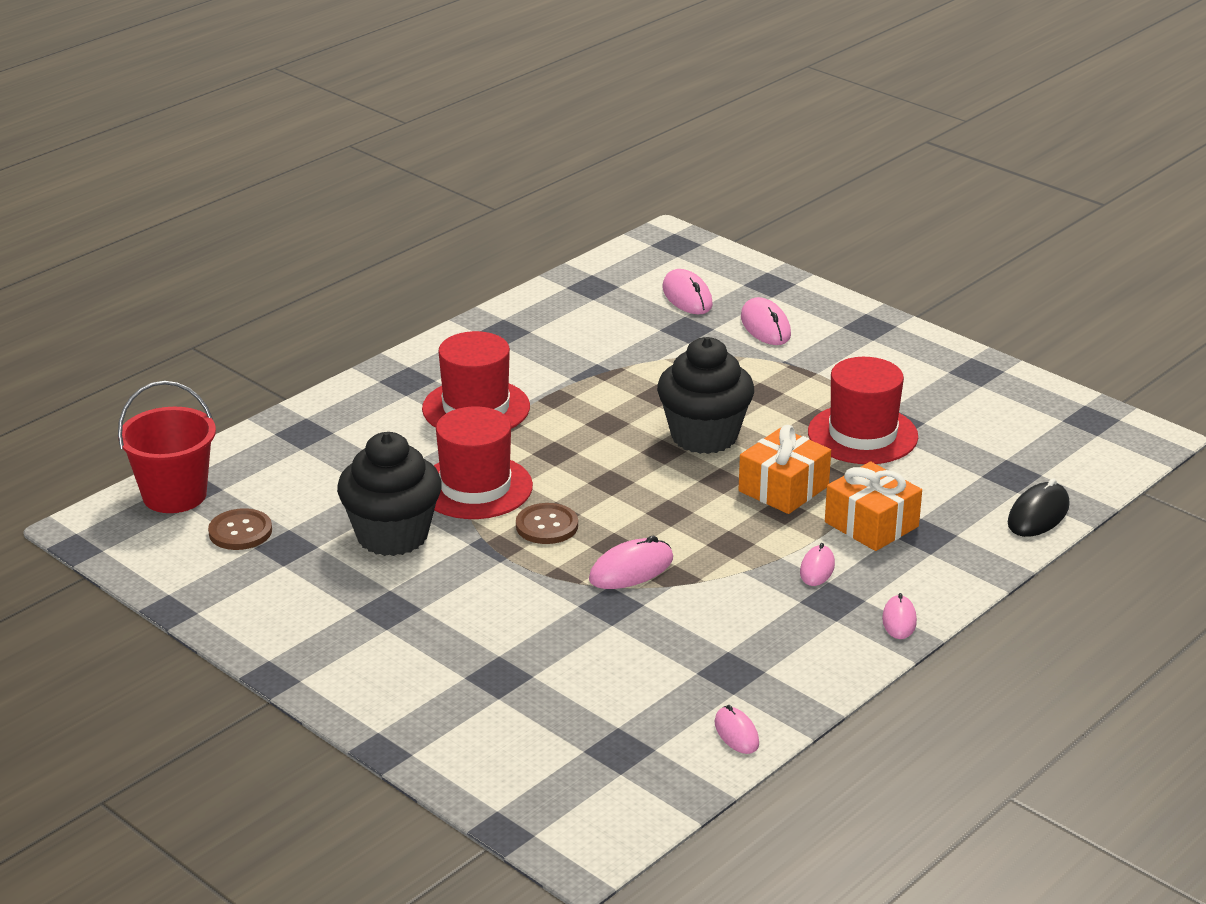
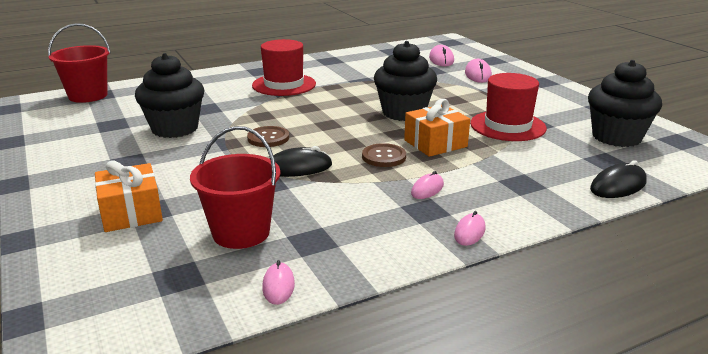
camera: 20 degrees right, 5 degrees down
(240, 531) = (98, 114): brown button -> brown button (384, 157)
(475, 487) = (246, 115): red hat -> none
(631, 569) = (298, 168): pink mouse -> black mouse
(640, 680) = (241, 232): none -> red bucket
(871, 524) = (484, 171): orange gift -> orange gift (131, 212)
(1011, 428) = (616, 137): none -> black cupcake

